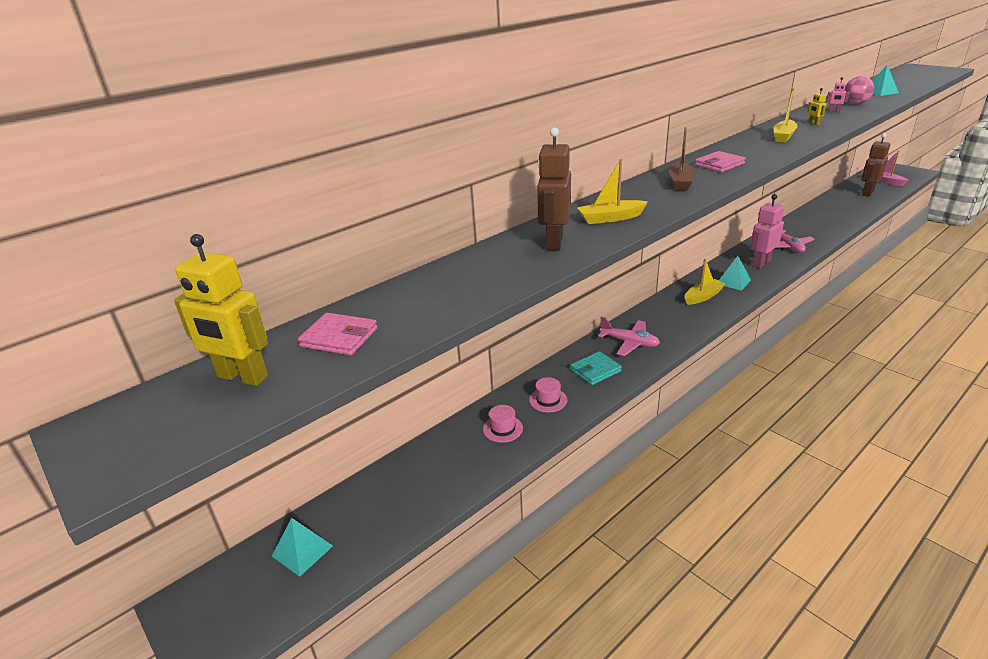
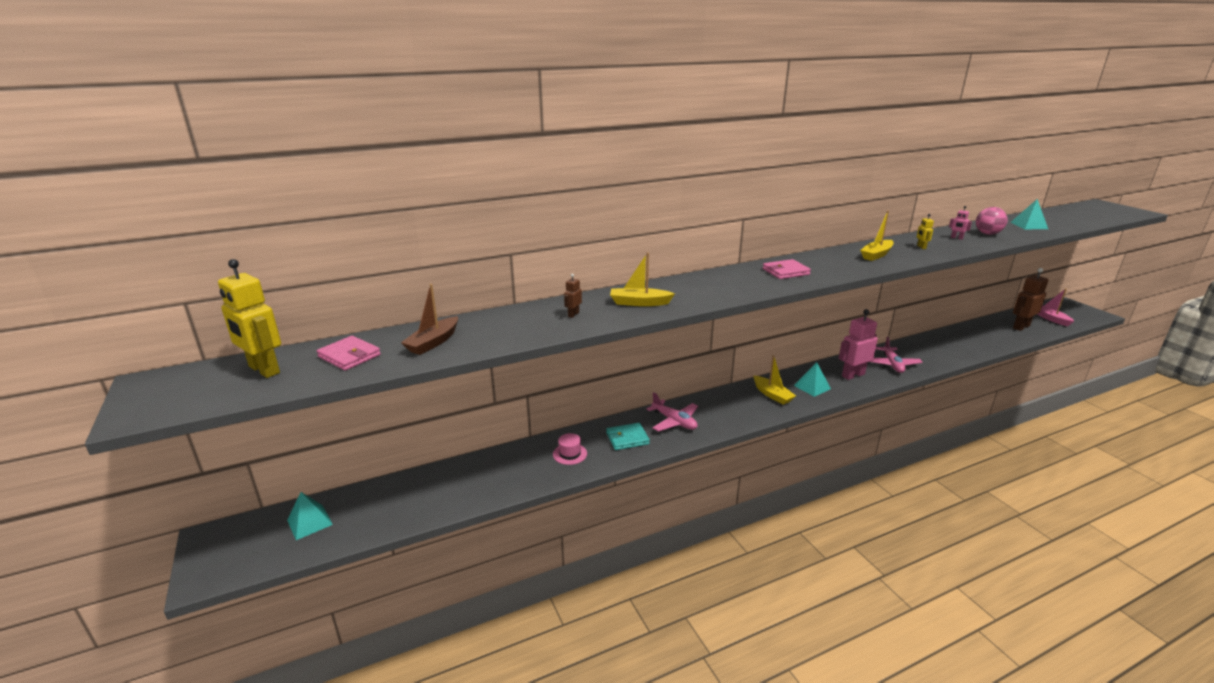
camera: 15 degrees right, 5 degrees down
(503, 428) = (517, 468): pink hat -> none
(554, 242) = (573, 314): brown robot -> brown robot, size x0.44
(680, 182) = (733, 282): brown boat -> brown boat (433, 342)
(703, 297) = (772, 395): yellow boat -> yellow boat turned 75 degrees clockwise

